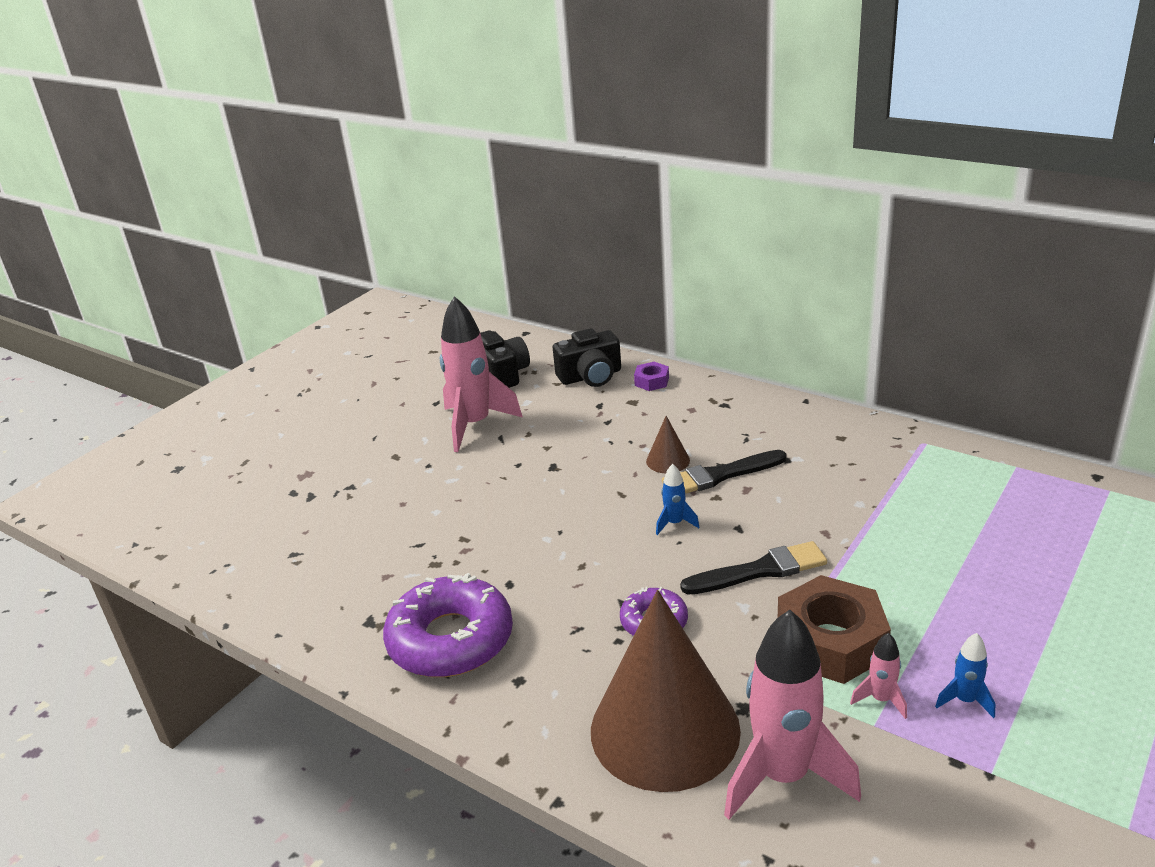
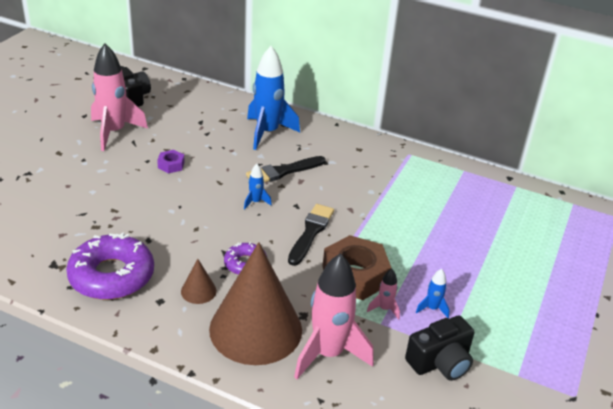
camera: 15 degrees left, 5 degrees up
(590, 376) = (193, 101): black camera -> black camera (440, 362)
(652, 381) = (235, 107): purple nut -> purple nut (171, 165)
(668, 460) = (249, 161): brown cone -> brown cone (198, 291)
(698, 417) = (267, 133): none -> blue rocket
(760, 570) = (311, 232): black brush -> black brush turned 45 degrees counterclockwise

